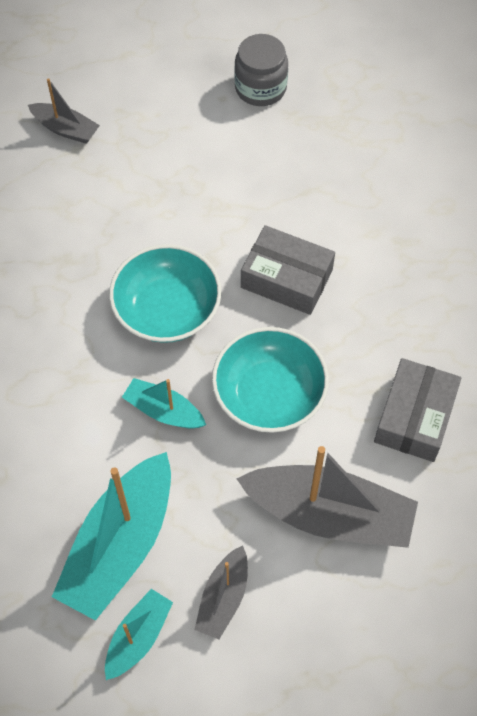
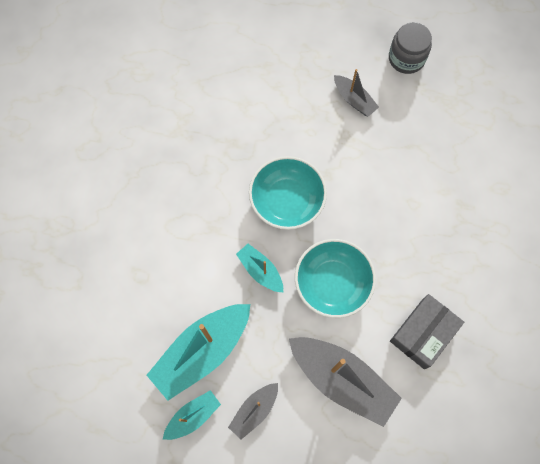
camera: 20 degrees right, 10 degrees up
(66, 129) = (264, 48): grey boat -> grey boat (354, 100)
(286, 279) = (373, 205): grey box -> none

